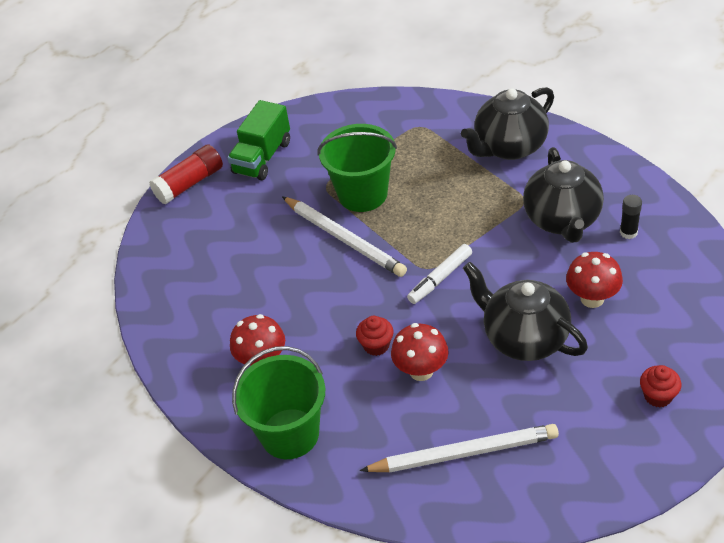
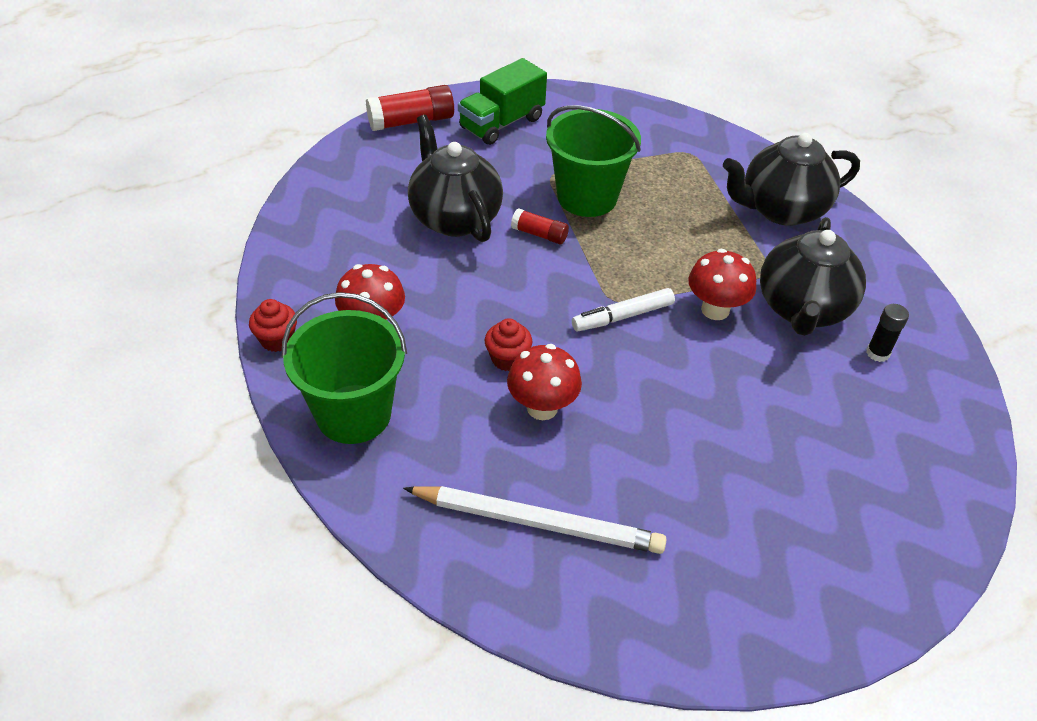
camera: 15 degrees right, 0 degrees up
(344, 239) = (539, 234): white pencil -> red glue stick
(524, 338) = (684, 421): black teapot -> black teapot (454, 217)
(592, 298) = (793, 410): red mushroom -> red mushroom (715, 310)
(658, 396) = (817, 559): red cupcake -> red cupcake (277, 340)

